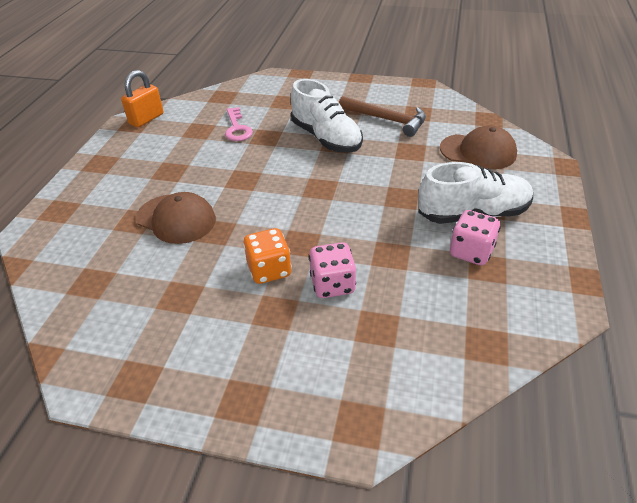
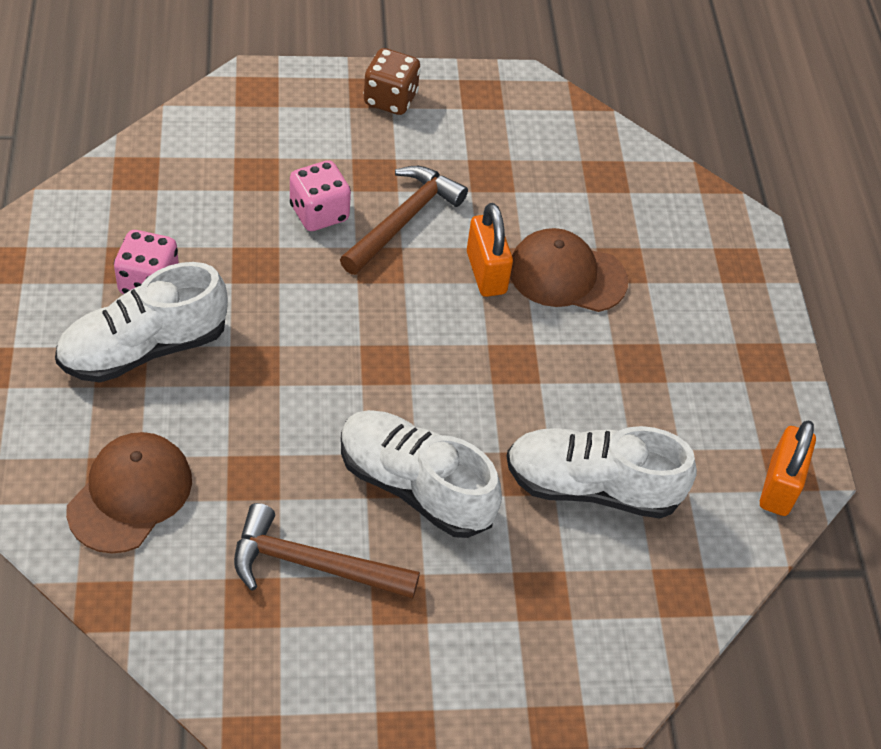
camera: 155 degrees right, 10 degrees up
(226, 388) = (390, 99): none -> brown dice
(229, 227) = (486, 273): none -> orange padlock
(237, 128) = (592, 487): pink key -> white shoe
(269, 270) = (403, 220): orange dice -> brown hammer
(478, 151) = (130, 494): brown cap -> brown cap turned 120 degrees clockwise

